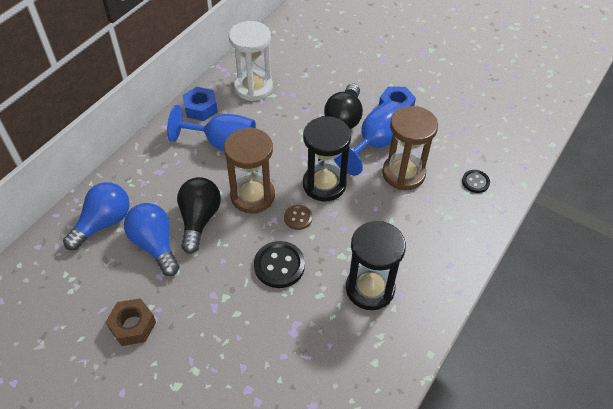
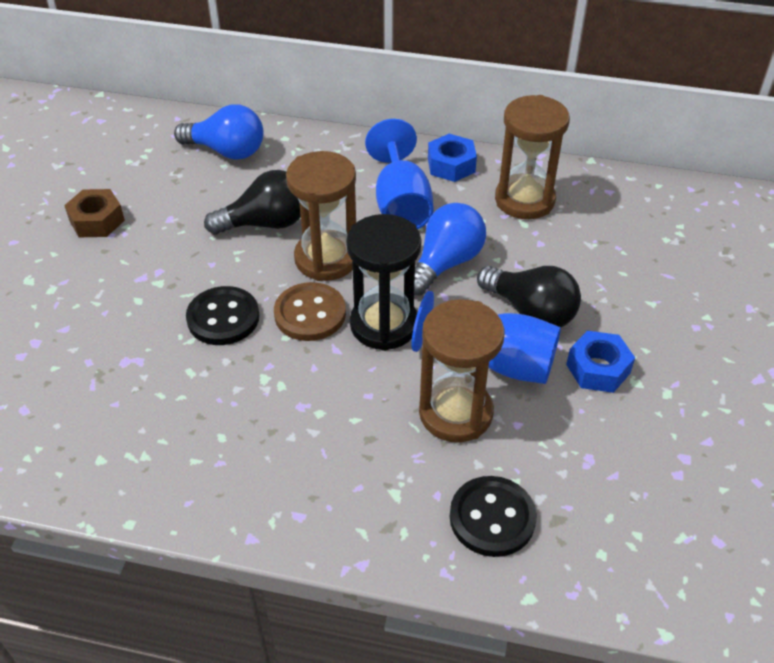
camera: 70 degrees right, 5 degrees down
(155, 245) = (212, 200): blue light bulb -> blue light bulb (445, 263)
(253, 87) = (524, 200): white hourglass -> brown hourglass
(298, 218) = (310, 314): brown button -> brown button, size x1.70
(344, 118) = (530, 312): black light bulb -> black light bulb turned 135 degrees counterclockwise
(370, 289) = (218, 424): black hourglass -> none
(475, 182) = (492, 518): black button -> black button, size x1.70

